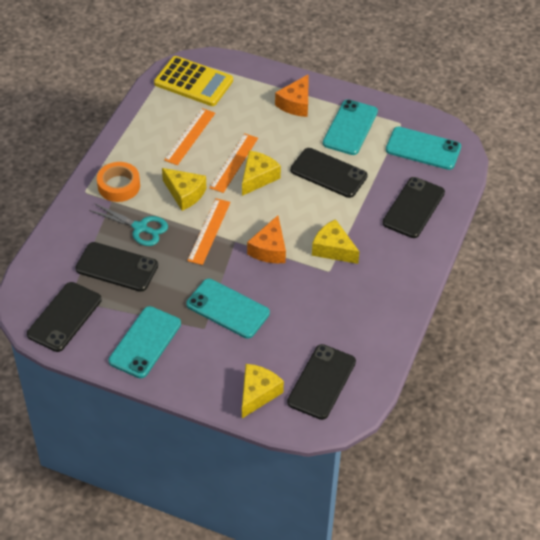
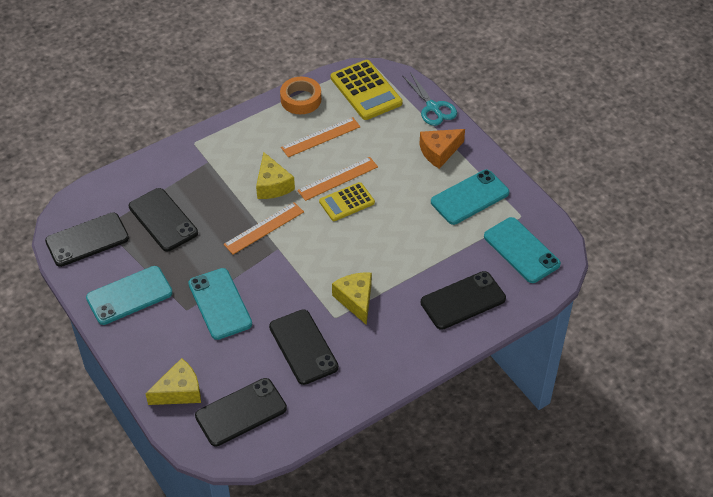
camera: 35 degrees right, 0 degrees up
(119, 186) = (225, 151): orange tape -> orange tape (301, 99)
(140, 228) = (210, 196): turquoise scissors -> turquoise scissors (433, 107)
(258, 177) = (347, 202): yellow cheese -> yellow calculator
(269, 249) = (300, 270): orange cheese -> none
(328, 173) = (412, 229): black phone -> black phone (303, 347)

